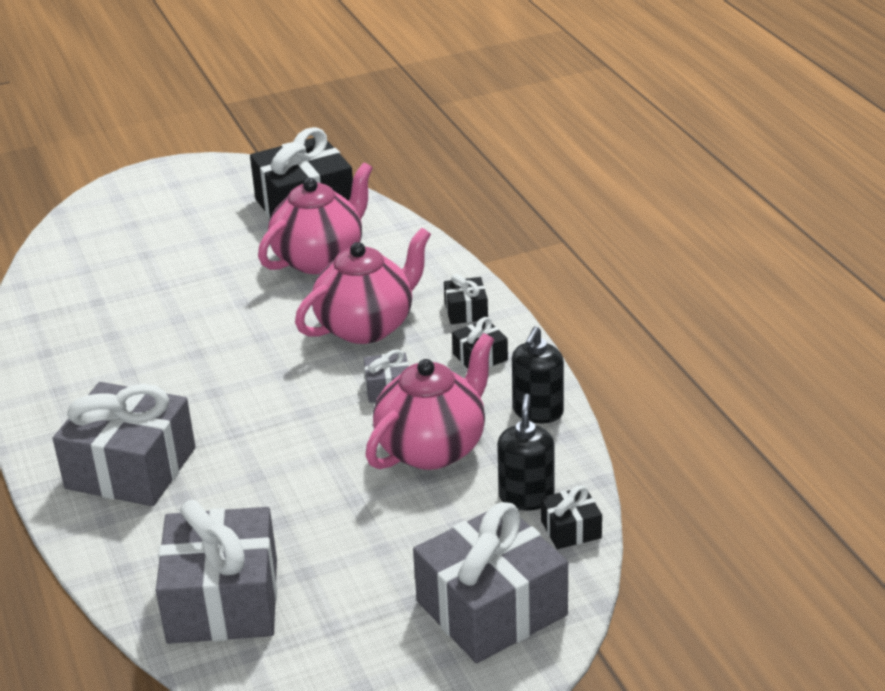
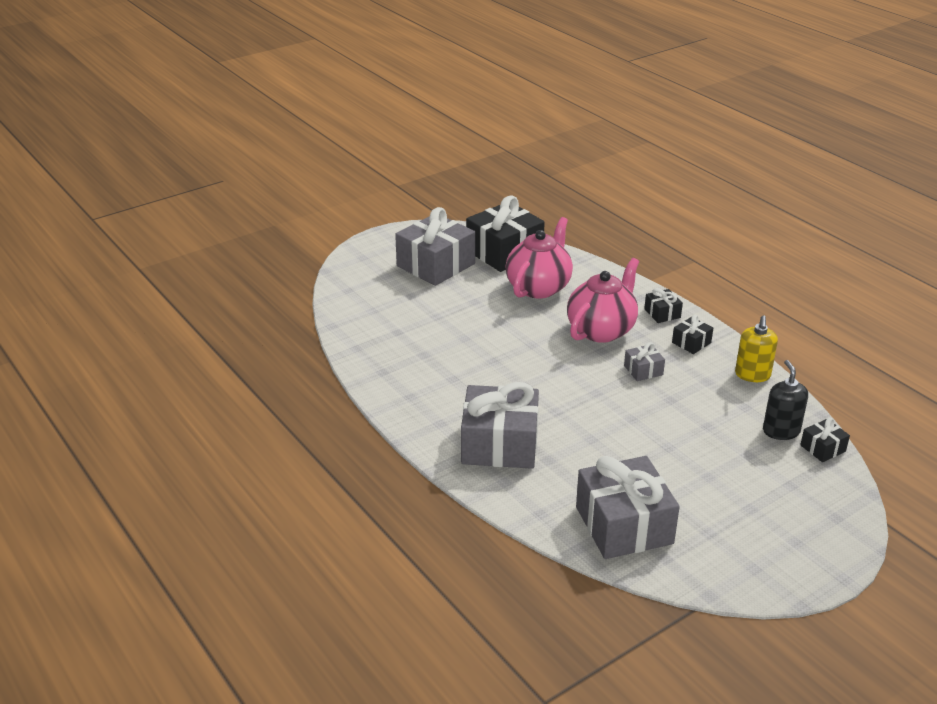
camera: 15 degrees left, 0 degrees up
(433, 448) = (699, 406): pink teapot -> none
(491, 608) = (805, 506): grey gift -> grey gift (436, 265)
(538, 412) = (752, 375): black soap dispenser -> yellow soap dispenser

